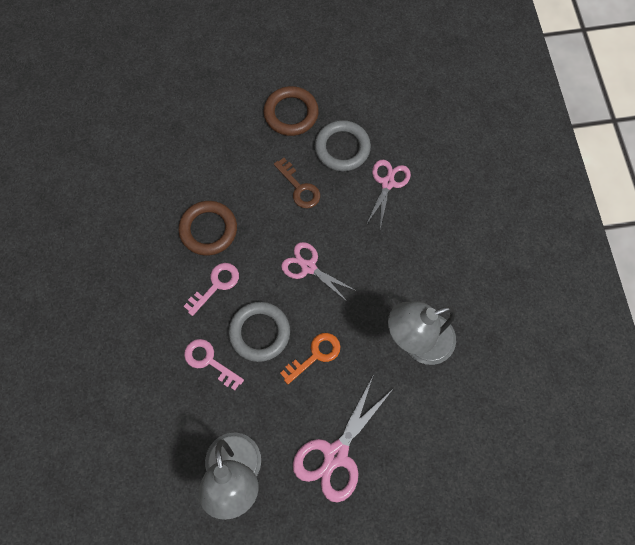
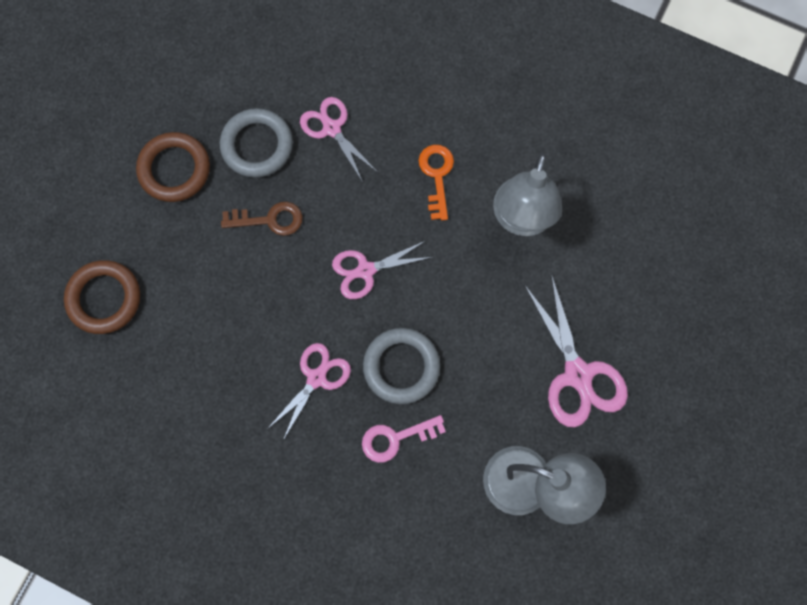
camera: 55 degrees left, 5 degrees up
(208, 230) = (247, 345): brown ring -> brown ring (104, 298)
(216, 285) = (316, 378): pink key -> pink scissors
(315, 355) = (464, 327): orange key -> orange key (437, 175)

